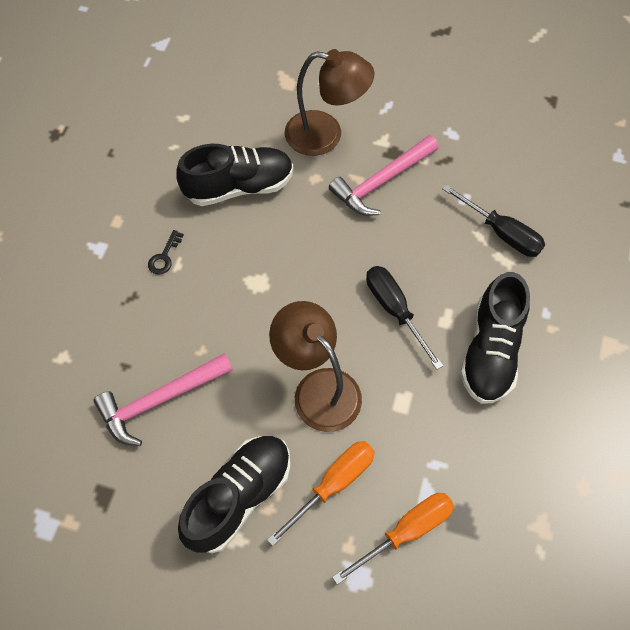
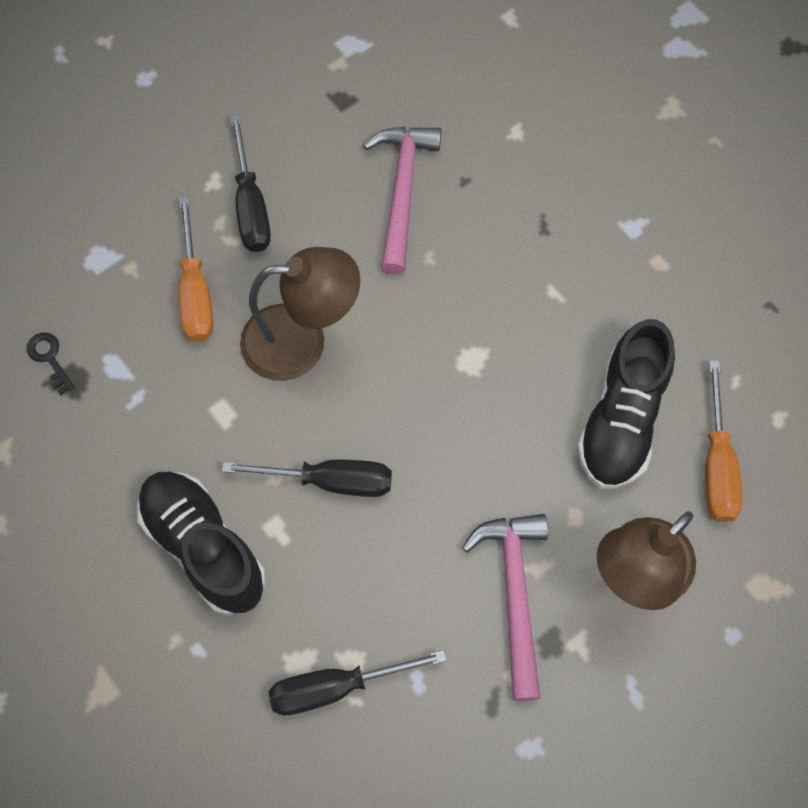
camera: 125 degrees right, 5 degrees up
(164, 256) = (575, 285): black key -> black key (49, 358)
(239, 497) = (251, 206): black shoe -> black screwdriver
(406, 531) = (101, 326): orange screwdriver -> orange screwdriver (717, 464)

